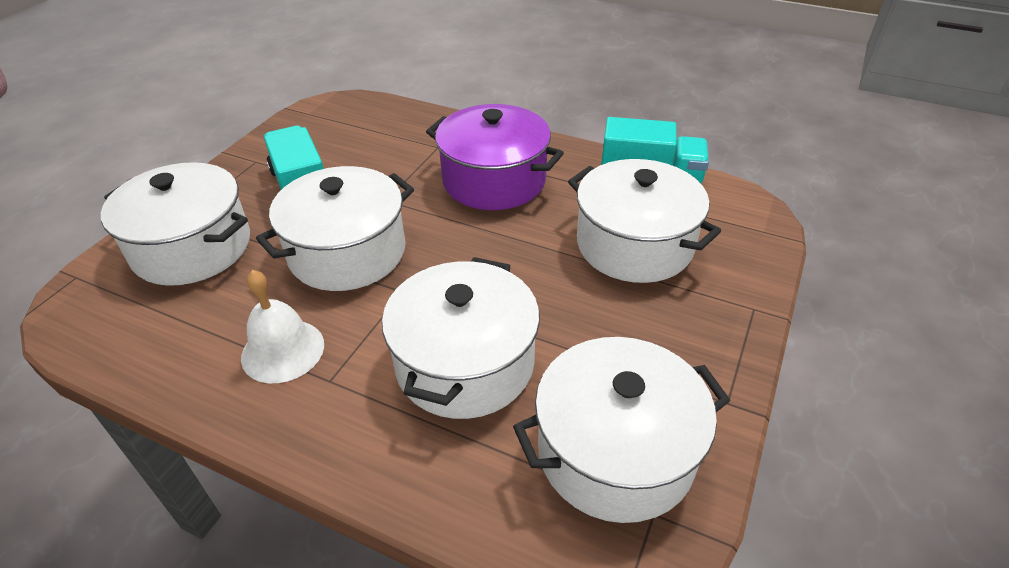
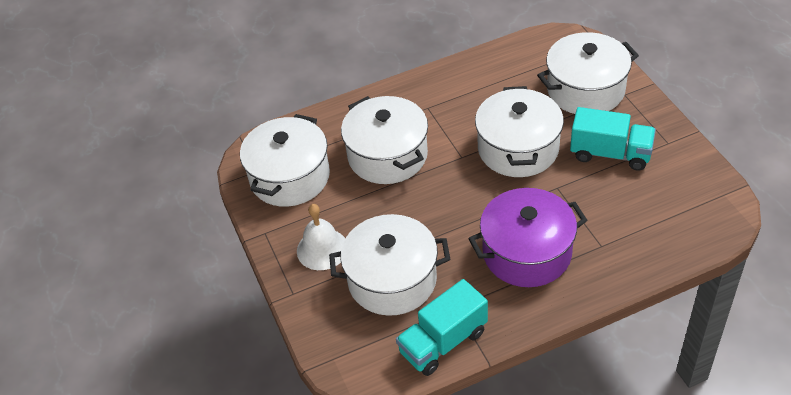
camera: 135 degrees right, 5 degrees up
(283, 350) = (463, 99): white bell -> white bell (322, 249)

